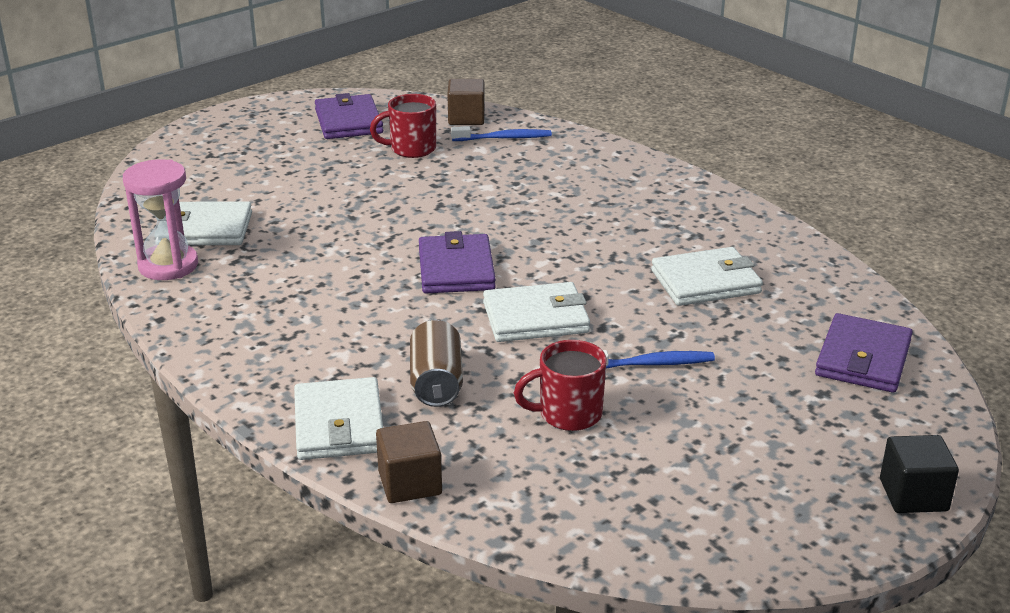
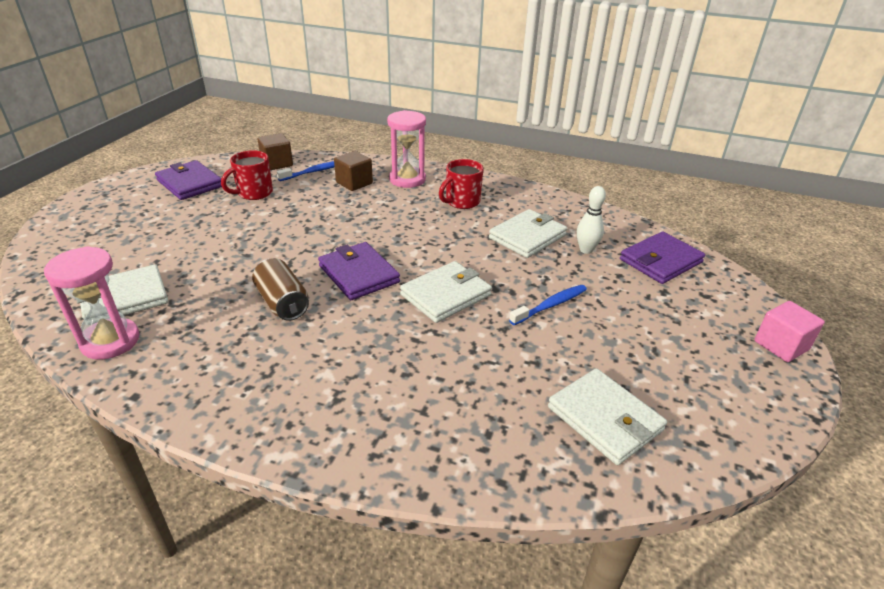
camera: 30 degrees left, 5 degrees up
(339, 424) = (374, 442): white wallet -> white wallet (604, 418)
(410, 483) = (475, 476): brown cube -> brown cube (354, 183)
(436, 382) = (420, 373): brown can -> brown can (282, 303)
(568, 414) = (534, 365): red mug -> red mug (461, 202)
(614, 174) = (407, 179): none -> pink hourglass
(769, 318) = (586, 250): none -> white bowling pin
(863, 358) = (660, 261): purple wallet -> purple wallet turned 60 degrees clockwise
(913, 495) = (781, 345): black cube -> pink cube

